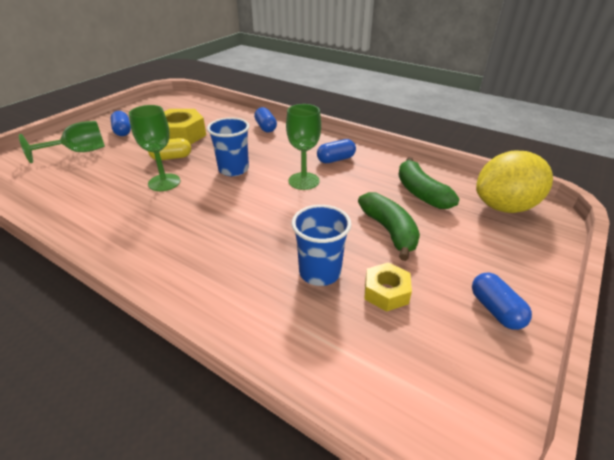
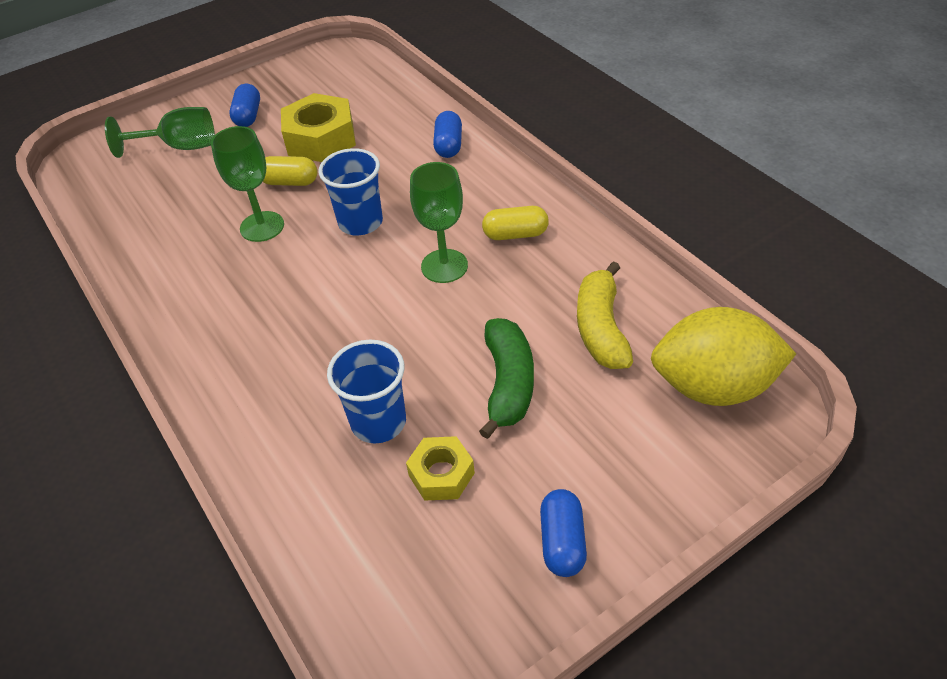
camera: 25 degrees right, 10 degrees up
(336, 159) = (515, 234): blue capsule -> yellow capsule
(420, 193) = (601, 328): green banana -> yellow banana

